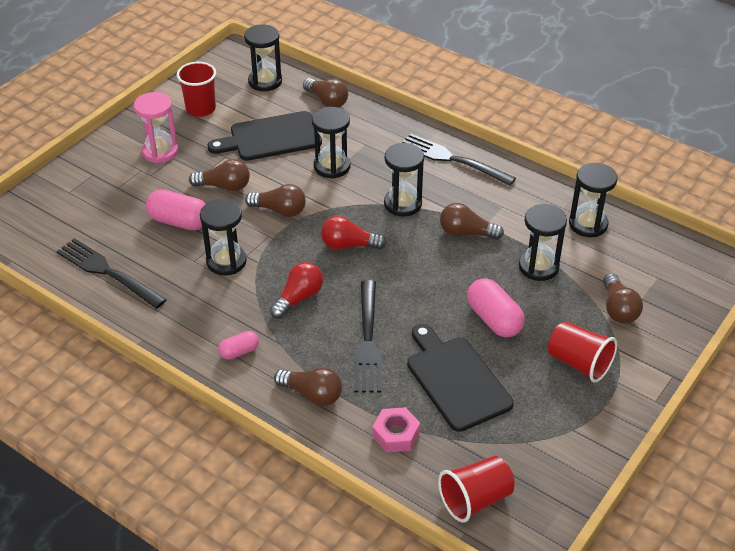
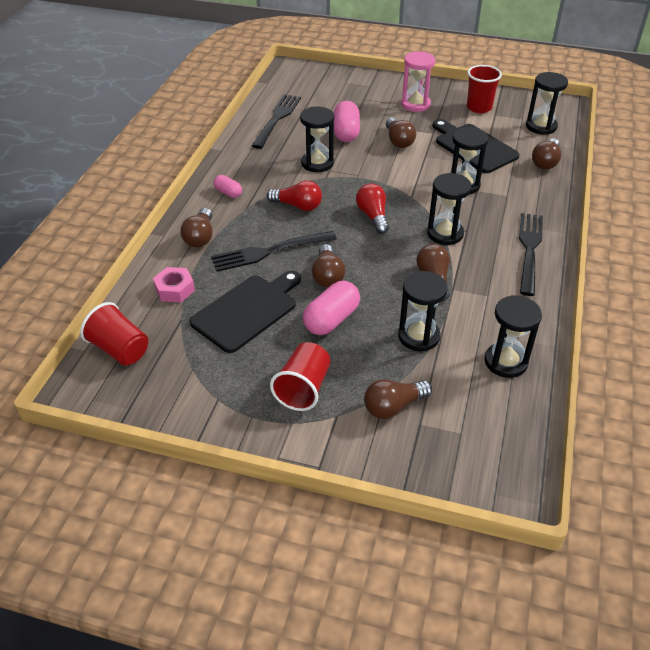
camera: 70 degrees right, 0 degrees up
(280, 210) = (390, 173): brown light bulb -> brown light bulb (327, 276)

